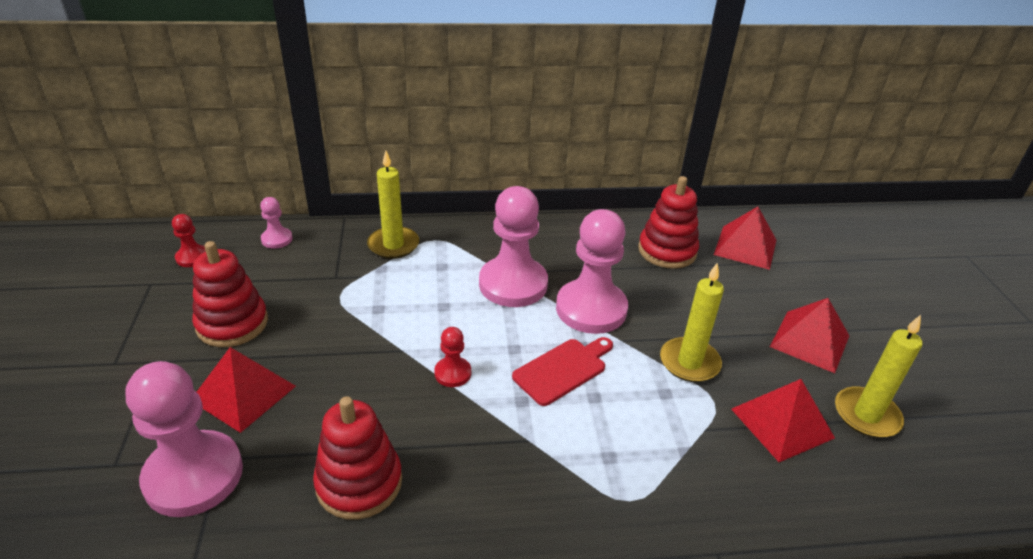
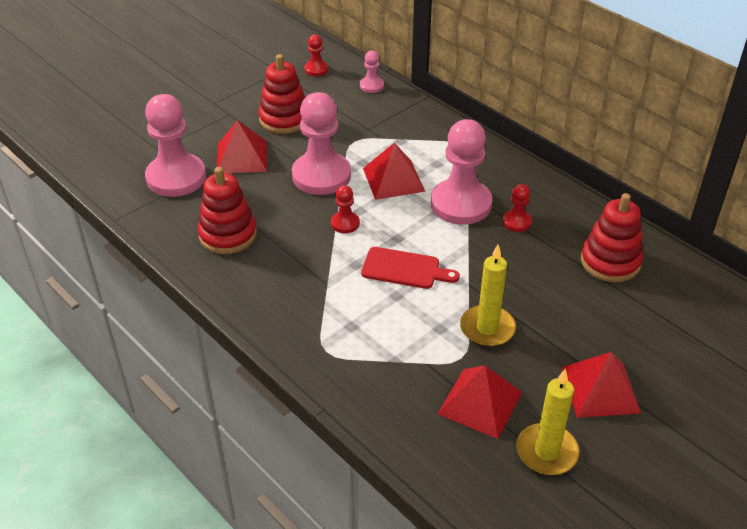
camera: 55 degrees right, 5 degrees up
(393, 245) = (429, 132): yellow candle -> none
(571, 268) = (517, 222): none -> red pawn
(591, 309) = (483, 253): pink pawn -> pink pawn (321, 176)
(745, 247) = (684, 305): red pyramid -> red pyramid (393, 179)

